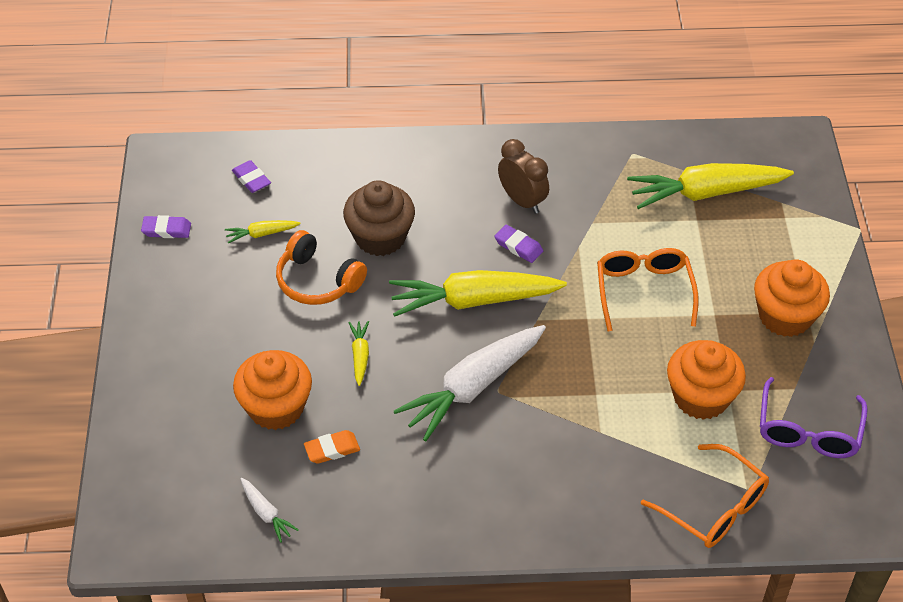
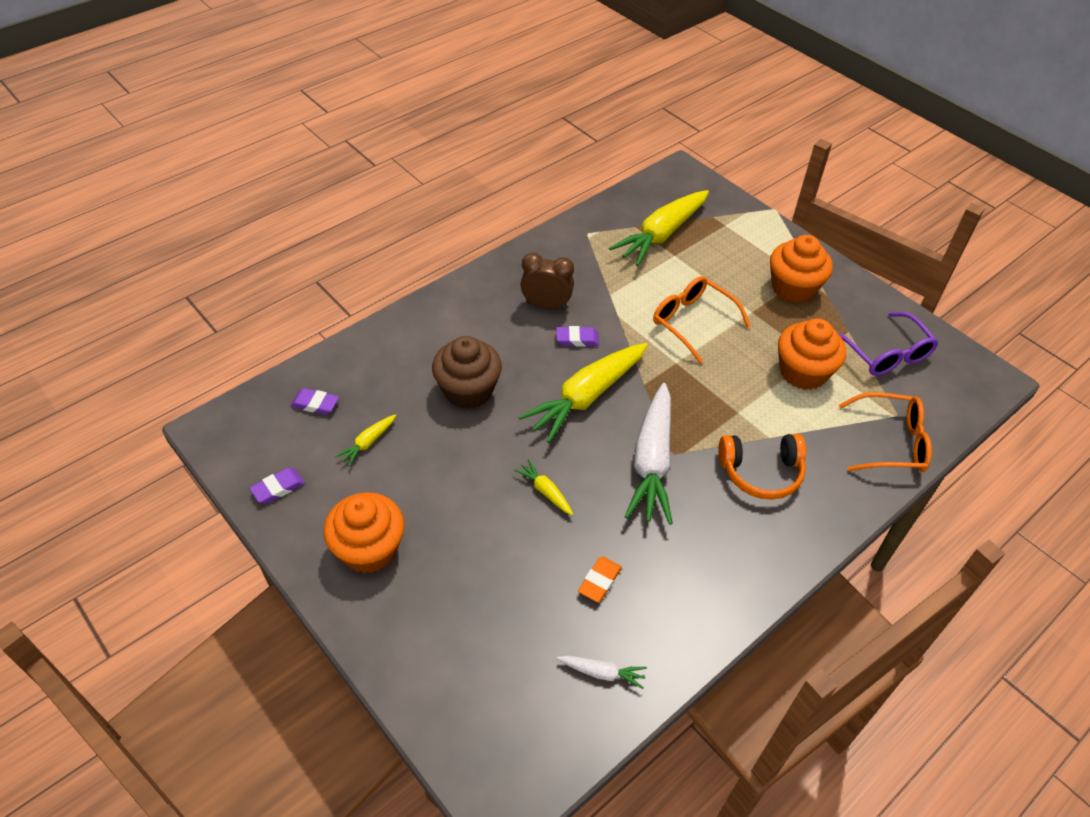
camera: 40 degrees left, 0 degrees up
(276, 407) = (521, 577): orange cupcake -> orange cupcake (369, 549)
(318, 281) = (452, 453): orange headphones -> orange headphones (761, 472)

